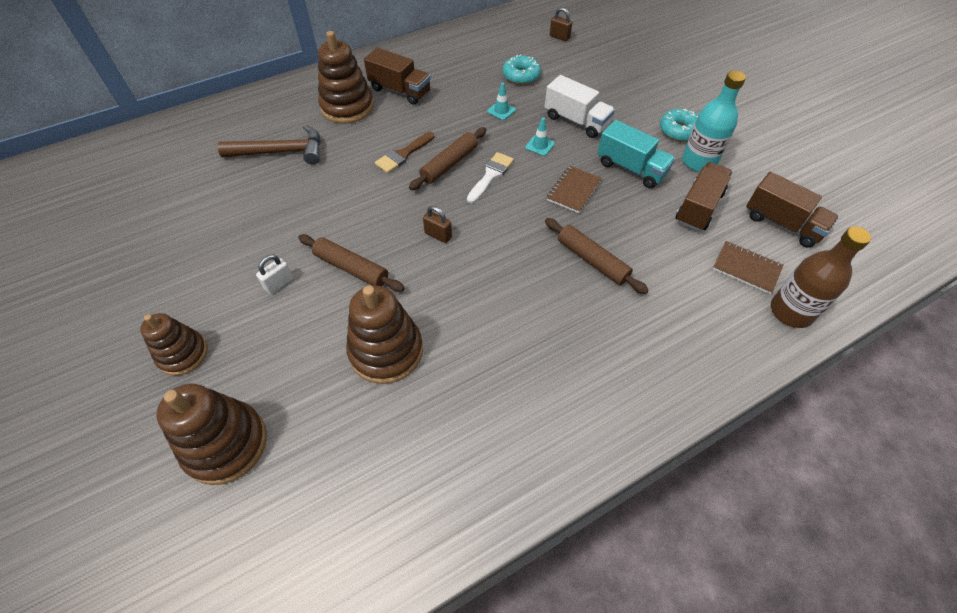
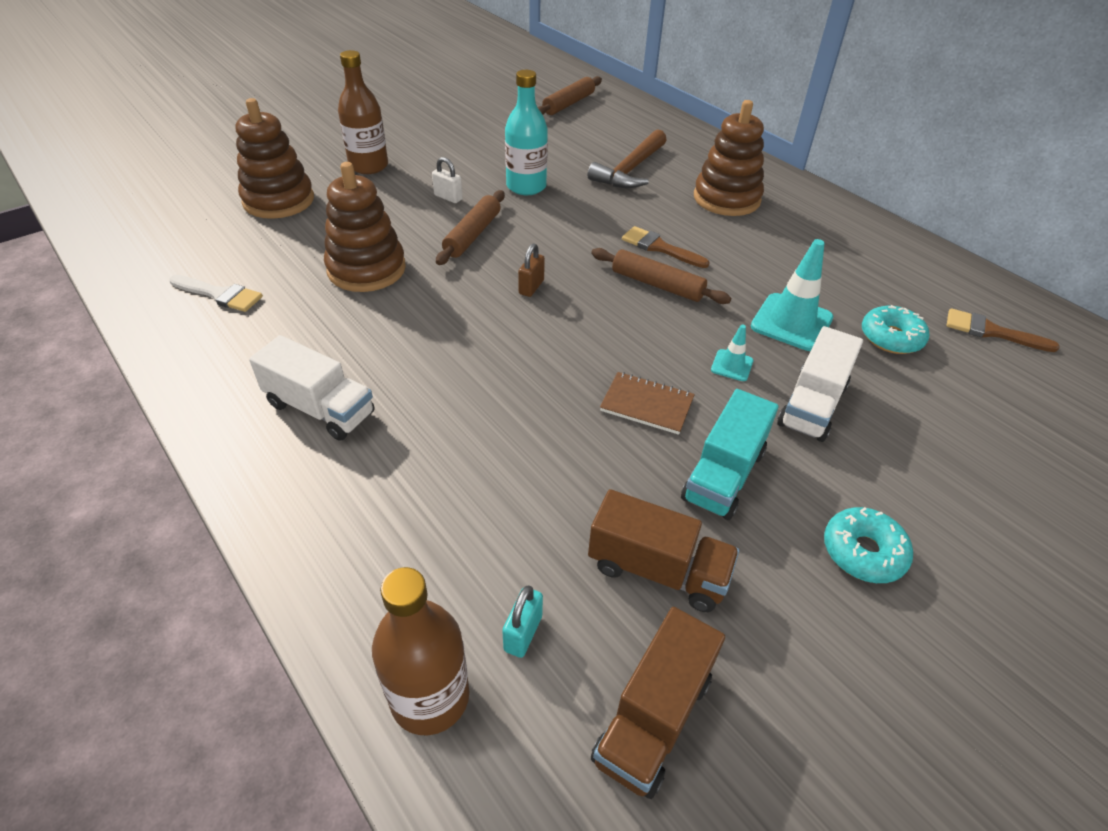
camera: 80 degrees right, 10 degrees down
(183, 354) = (368, 166): brown stacking toy -> brown bottle
(281, 152) = (630, 170): brown hammer -> brown hammer turned 45 degrees clockwise
(400, 90) = (781, 232): brown truck -> none
(491, 175) = (649, 321): white brush -> white brush (220, 294)
(501, 111) = (791, 322): turquoise traffic cone -> turquoise traffic cone, size x1.97
(520, 39) = (991, 331): none -> brown brush
(559, 37) = (1038, 378): brown padlock -> none
(571, 378) = (320, 409): none -> white truck
(592, 260) = (511, 426): brown rolling pin -> brown rolling pin (568, 104)
(699, 162) = (784, 579): turquoise bottle -> turquoise bottle (526, 186)
(746, 268) = (523, 633): brown notebook -> turquoise padlock

